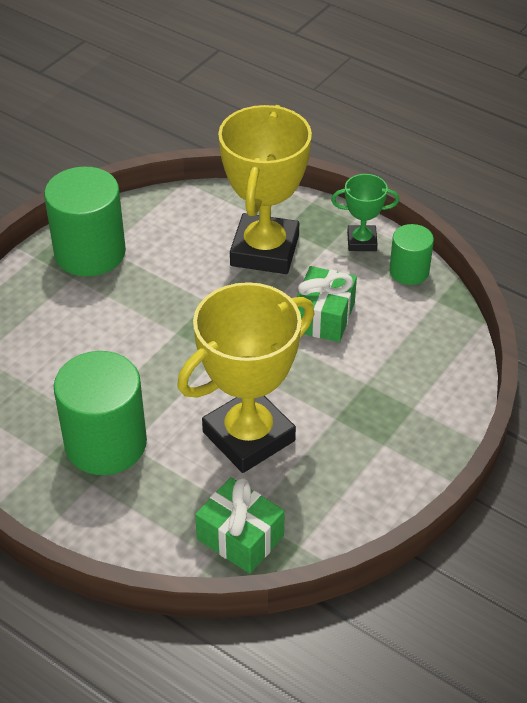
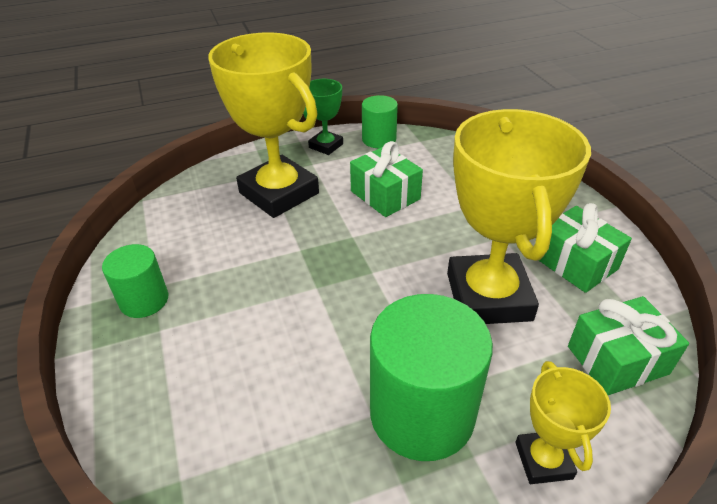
camera: 55 degrees left, 5 degrees down
(90, 252) = (144, 300): green cylinder -> green cylinder, size x0.55
(114, 520) = (543, 460): none -> yellow trophy
(340, 479) = (575, 263): none -> green gift

